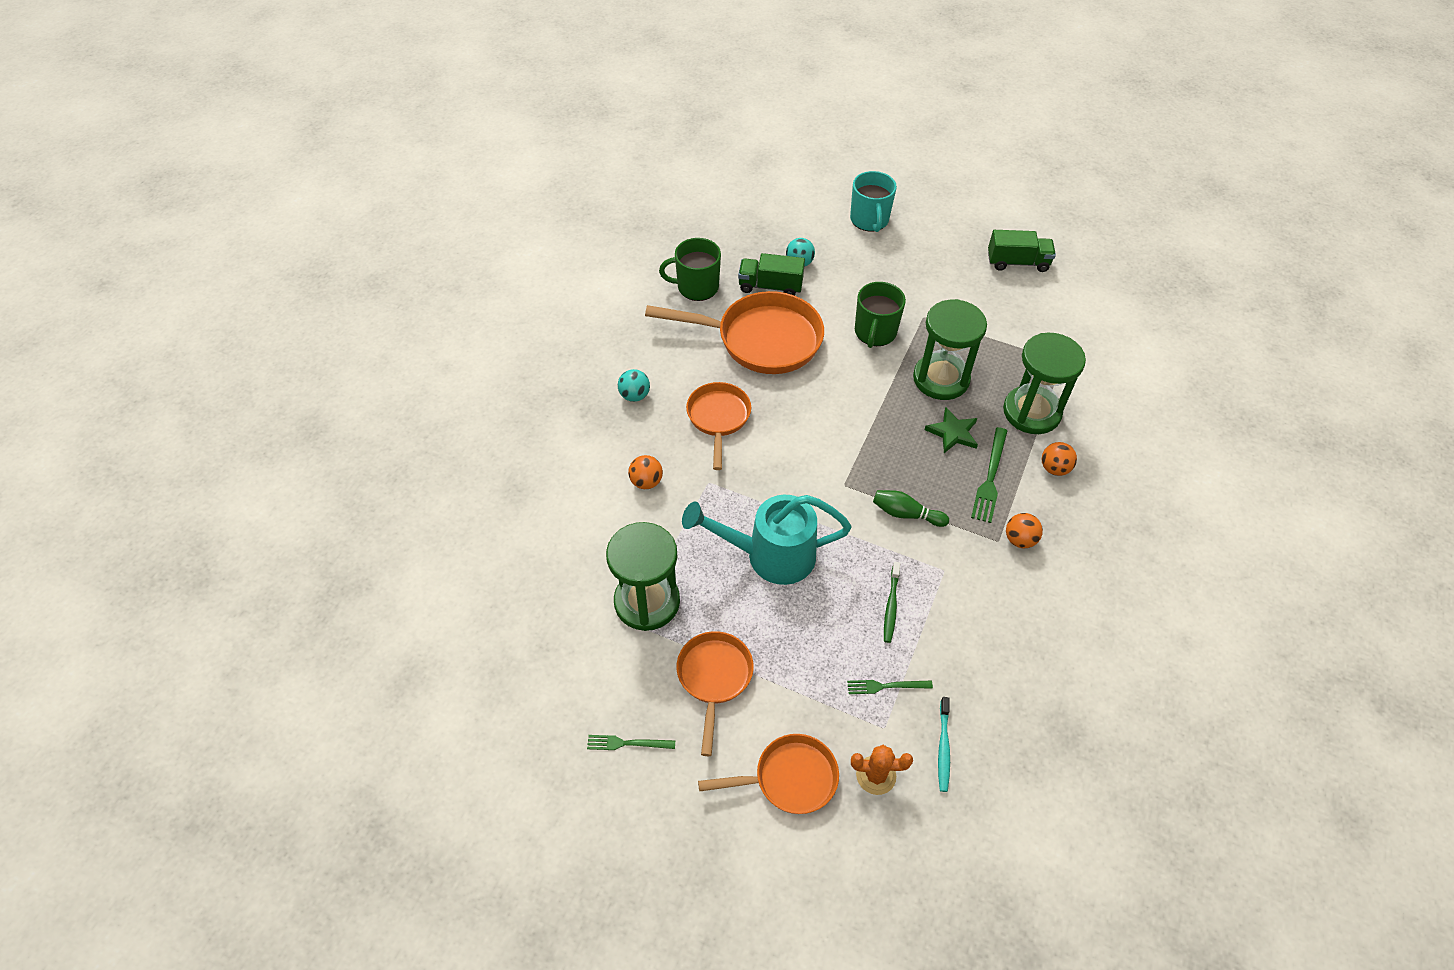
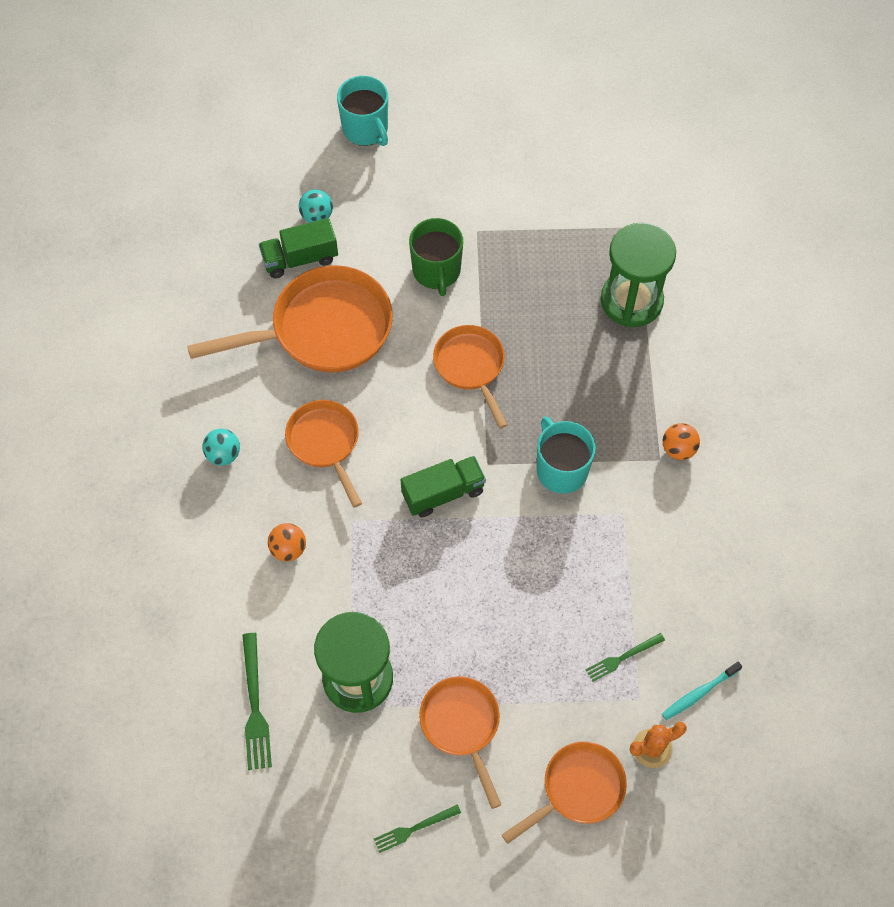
camera: 25 degrees left, 10 degrees up
(696, 287) = (221, 292): green mug -> none
(770, 555) = (453, 573): turquoise watering can -> none
(867, 410) = (471, 367): none -> orange pan
(891, 606) = (591, 574): green toothbrush -> none
(906, 514) = (561, 469): green bowling pin -> turquoise mug
(941, 379) = (527, 299): green hourglass -> none
(943, 748) = (699, 693): turquoise toothbrush -> turquoise toothbrush turned 75 degrees clockwise
(952, 432) = (566, 357): green star -> none
(990, 478) = (623, 393): green fork -> green fork (255, 706)
(1017, 262) = (543, 123): green truck -> green truck (443, 493)
(1054, 468) = (678, 356): orange ball -> none

